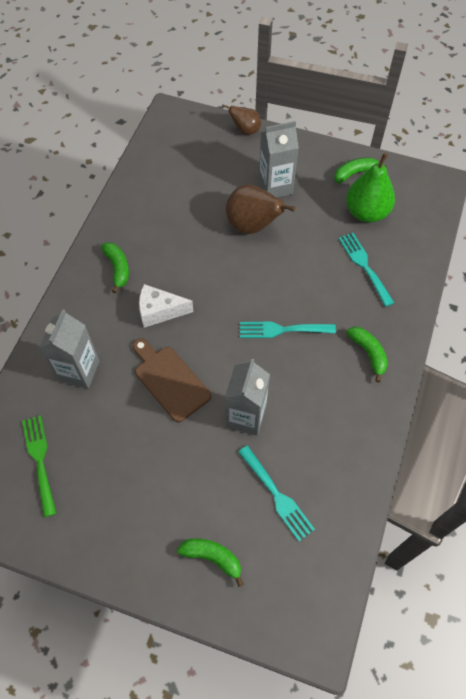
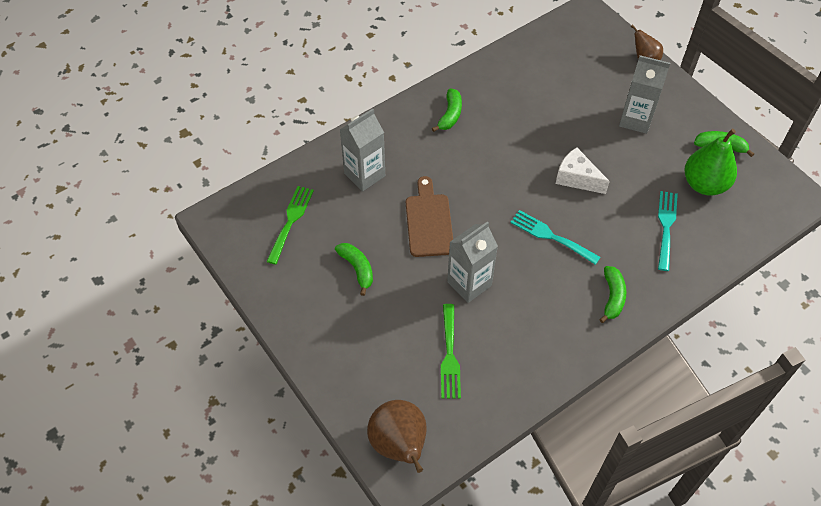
camera: 35 degrees right, 5 degrees down
(159, 311) = (459, 166): white cheese -> white cheese (577, 178)
(212, 557) = (366, 366): green banana -> green banana (357, 269)
(253, 226) = (589, 141): brown pear -> brown pear (399, 445)
(277, 495) = (449, 355): turquoise fork -> green fork

